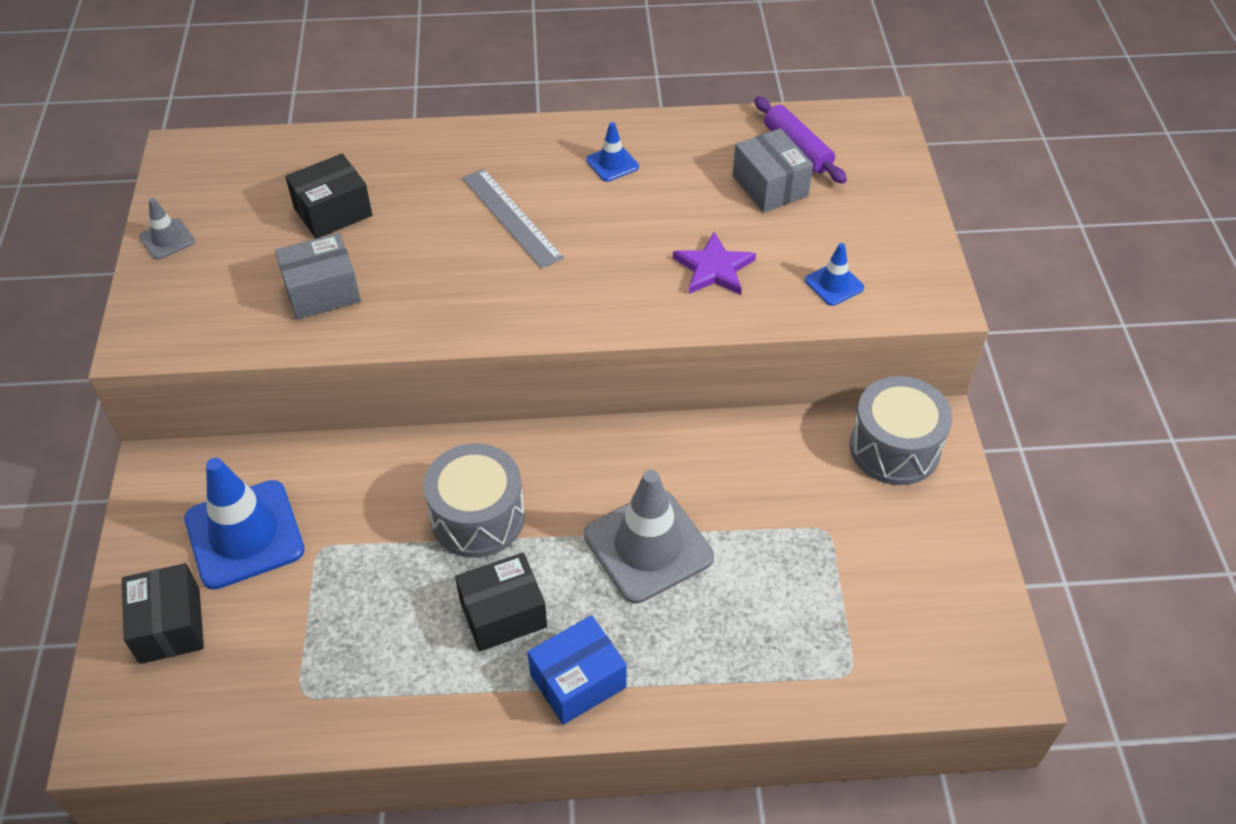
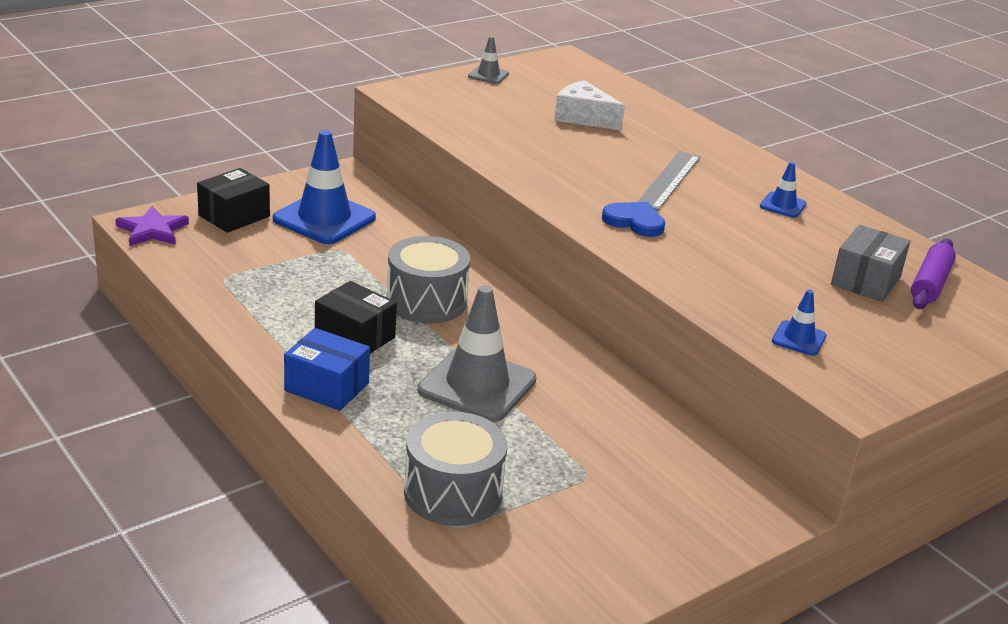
camera: 55 degrees right, 20 degrees down
(322, 291) = (510, 134): grey box -> none
(333, 212) = (583, 117): black box -> white cheese
(573, 287) = (634, 222): none -> blue heart
(714, 268) = (736, 277): purple star -> purple star (152, 230)
(894, 448) = (719, 493): grey drum -> grey drum (453, 493)

